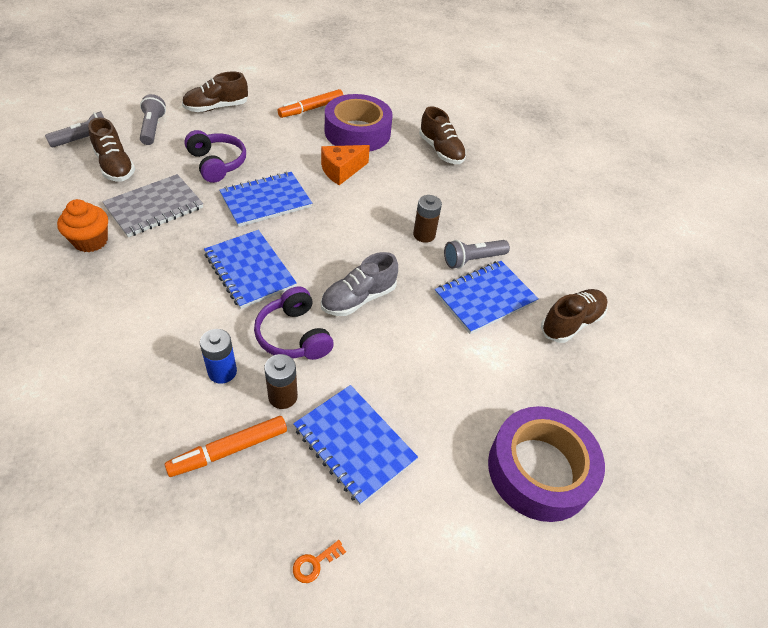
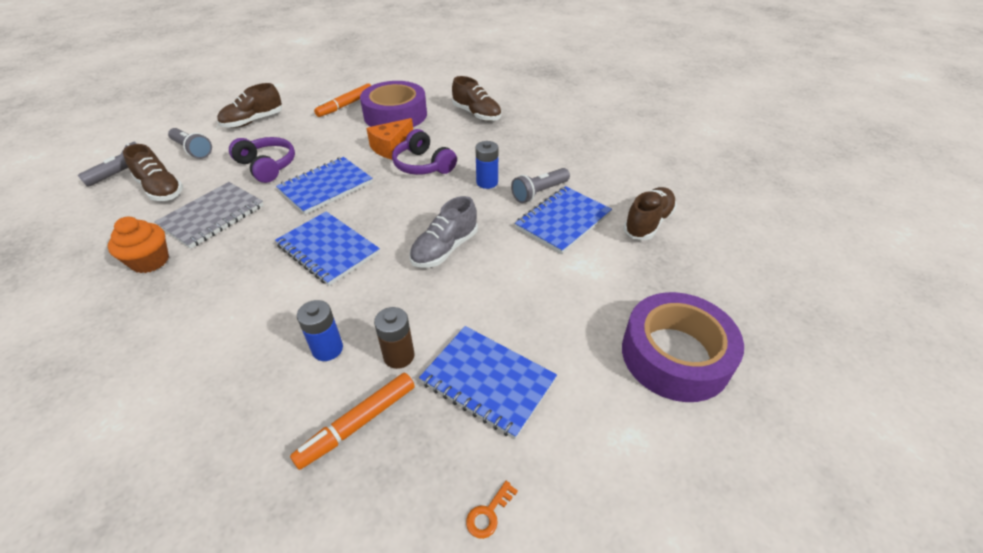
camera: 10 degrees left, 5 degrees down
(152, 128) = (193, 150): grey flashlight -> grey flashlight turned 150 degrees clockwise
(293, 335) = (391, 297): purple headphones -> purple headphones (423, 165)
(424, 235) = (487, 182): brown battery -> blue battery

